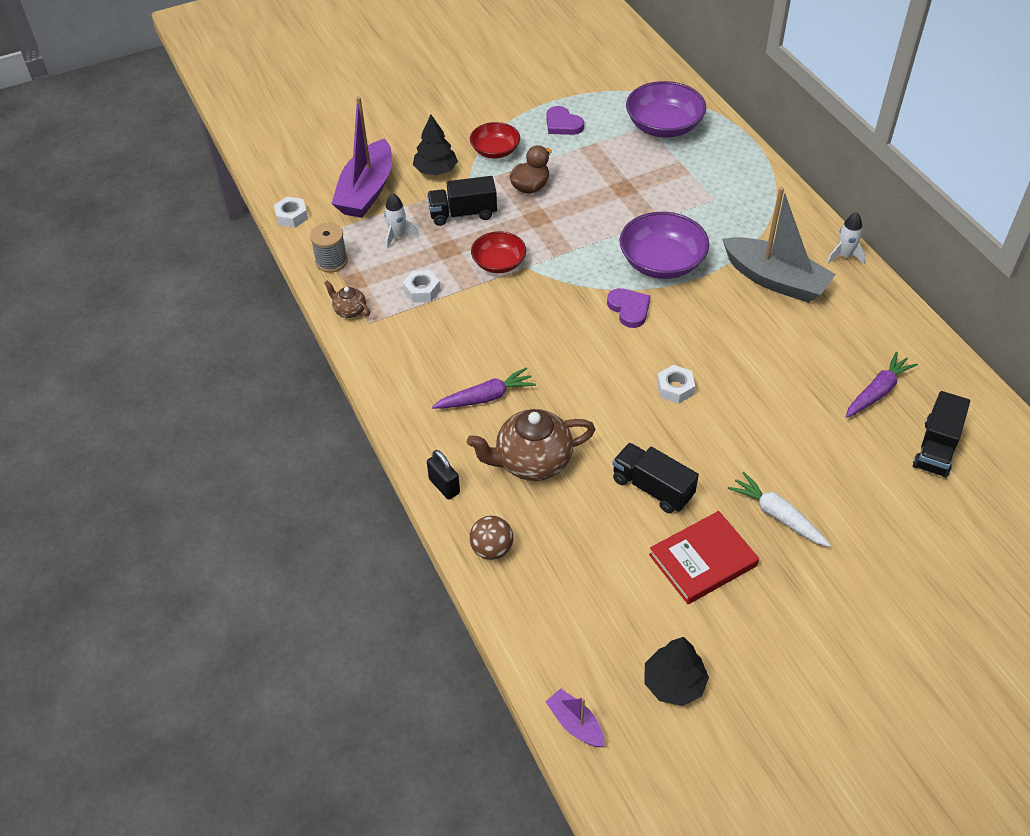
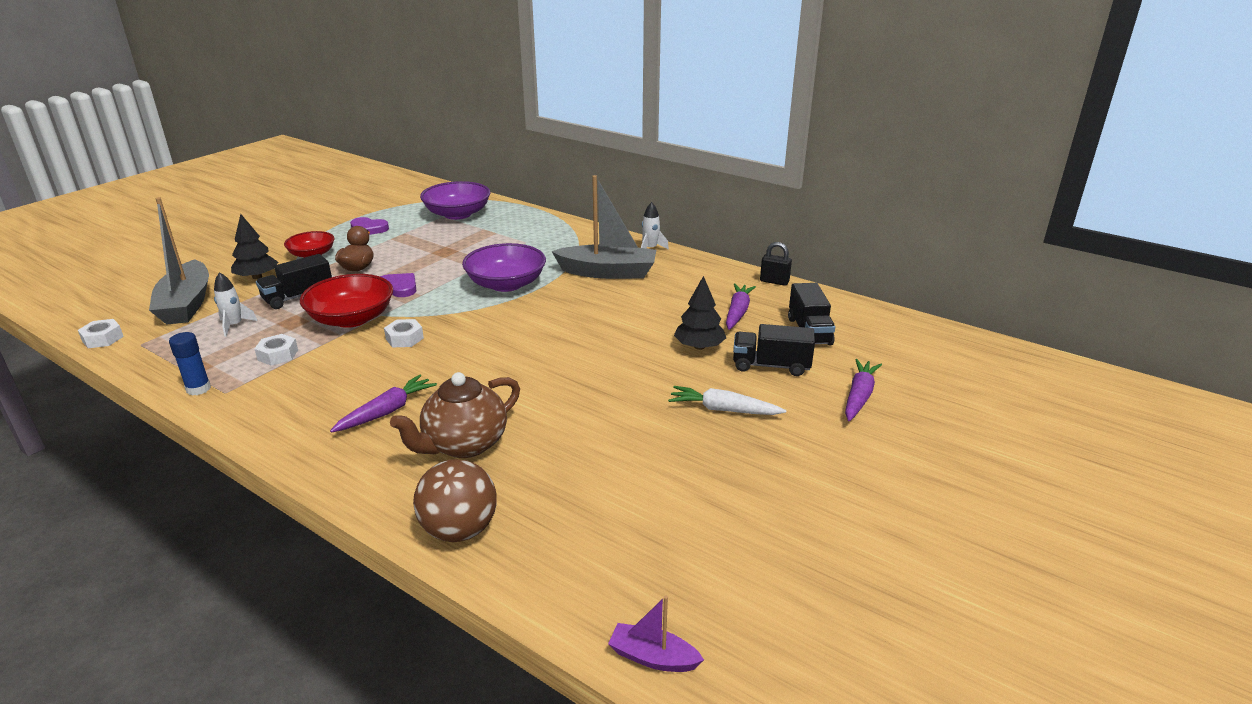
camera: 30 degrees left, 20 degrees down
(331, 261) = (163, 359): grey spool -> none
(349, 310) = (198, 389): brown teapot -> blue glue stick
(366, 191) = (186, 304): purple boat -> grey boat
(444, 486) = (375, 494): black padlock -> black padlock (774, 281)
(492, 549) = (459, 530): brown ball -> brown ball, size x1.52
(499, 263) = (351, 318): red bowl -> red bowl, size x1.60
(629, 309) = (495, 317): purple heart -> purple heart (399, 287)
(652, 488) = (597, 426): black truck -> black truck (771, 366)
(674, 683) = (729, 573): black tree -> black tree (699, 347)
(675, 388) = (571, 355): white nut -> white nut (404, 338)
(703, 560) = (683, 463): red book -> none
(923, 554) = (859, 396): none -> purple carrot

